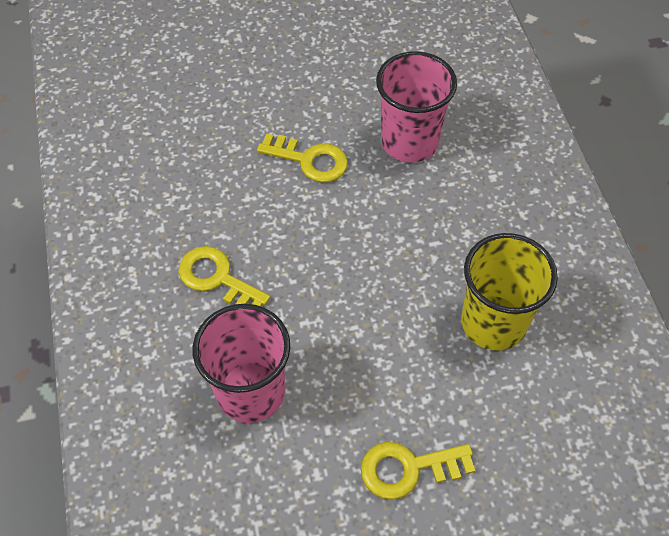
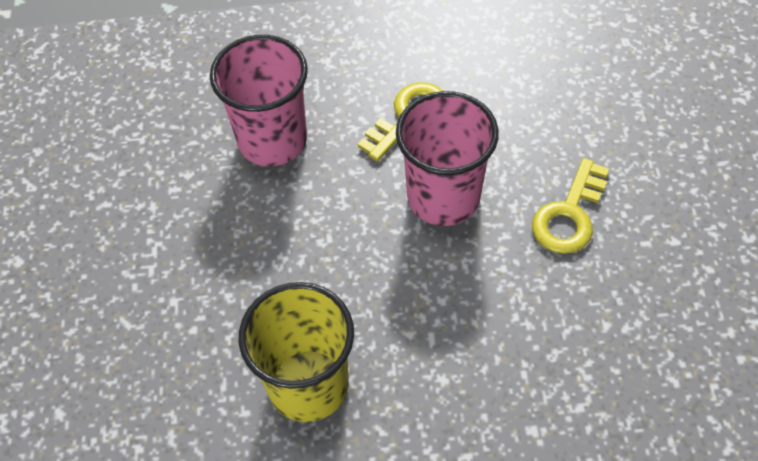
camera: 100 degrees right, 0 degrees up
(408, 469) = (157, 268): yellow key -> none
(409, 142) = (597, 333): pink cup -> pink cup (443, 197)

